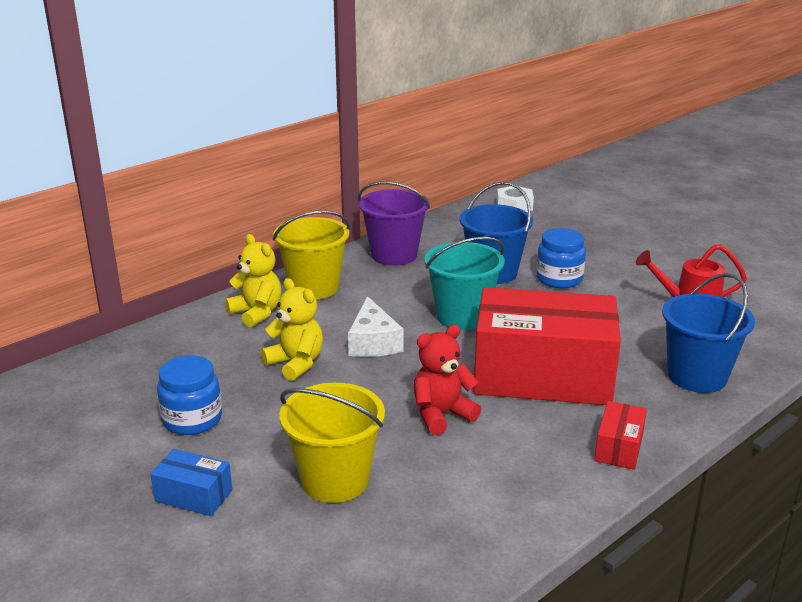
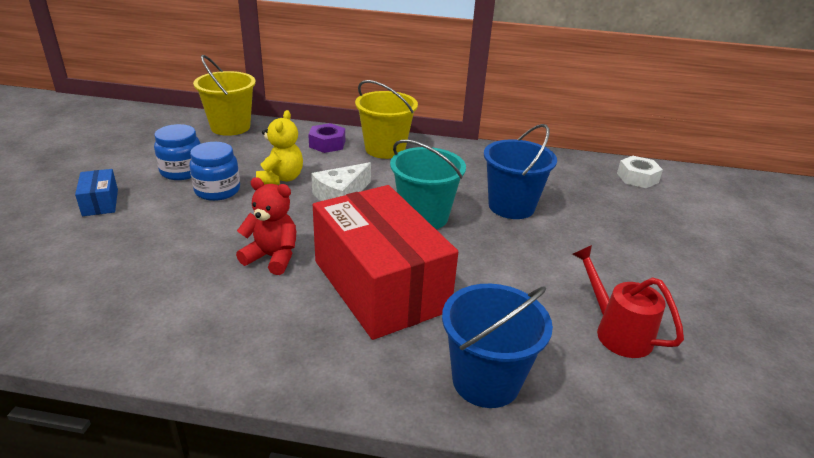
camera: 50 degrees right, 5 degrees up
(257, 313) = (327, 144): yellow teddy bear -> purple nut
(335, 480) = (151, 244): yellow bucket -> yellow bucket (230, 127)
(394, 255) = (473, 159): purple bucket -> none
(559, 279) = (550, 240): blue jar -> blue jar (217, 190)
(619, 447) = (306, 368): red box -> none

